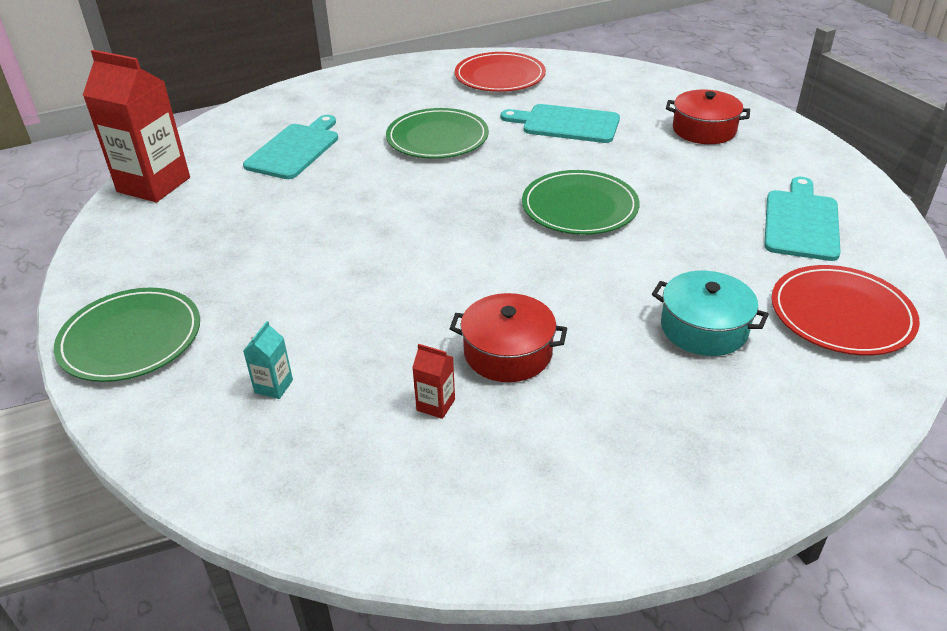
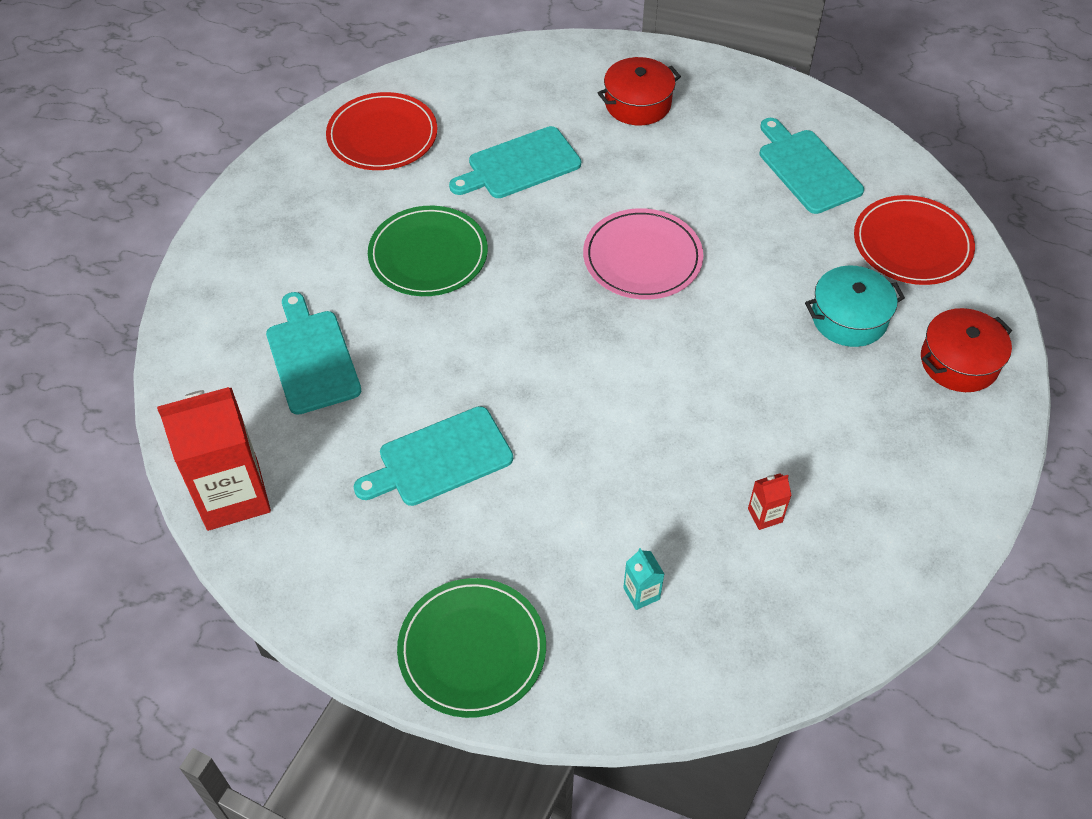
camera: 45 degrees left, 15 degrees up
(280, 233) = (440, 458): none -> turquoise cutting board
(508, 353) = (757, 436): red pot -> red pot (959, 362)
(579, 207) = (642, 258): green plate -> pink plate

